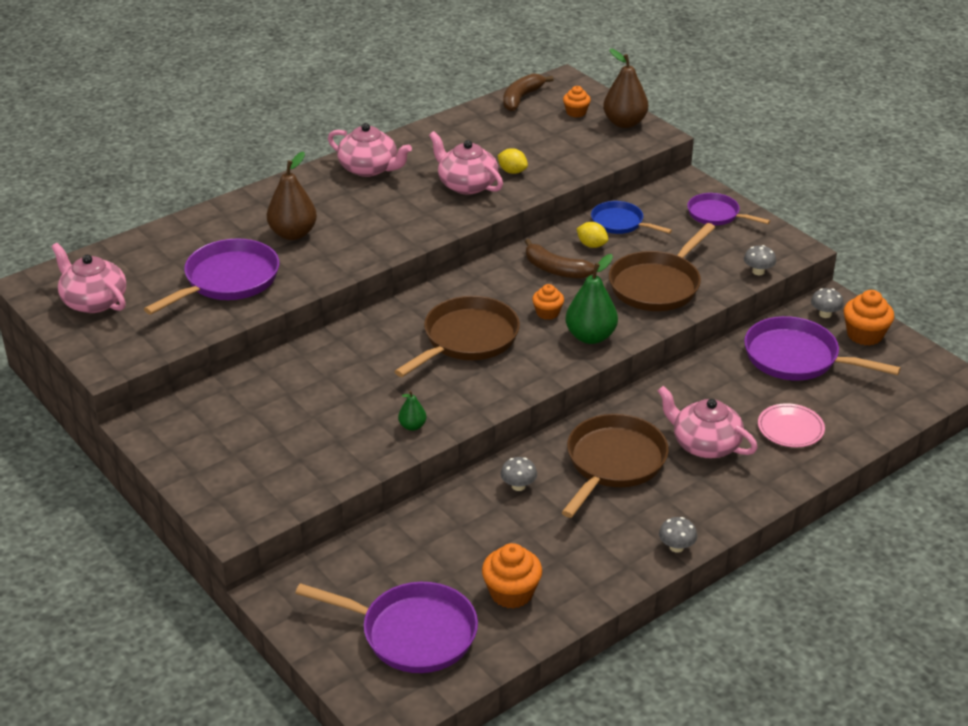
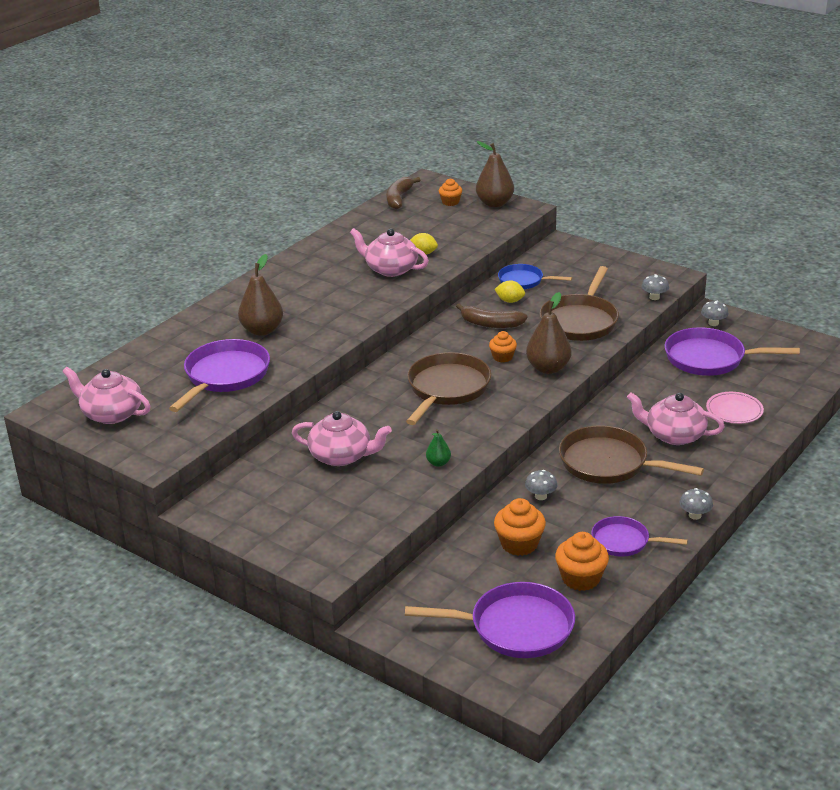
camera: 15 degrees left, 5 degrees down
(369, 168) = (300, 270): pink teapot -> pink teapot (341, 456)
(590, 337) = (548, 368): green pear -> brown pear
(613, 463) = (608, 463): brown pan -> brown pan turned 75 degrees counterclockwise
(716, 215) = (597, 262): purple pan -> purple pan (624, 541)
(864, 335) = (752, 332): orange cupcake -> orange cupcake (519, 544)

